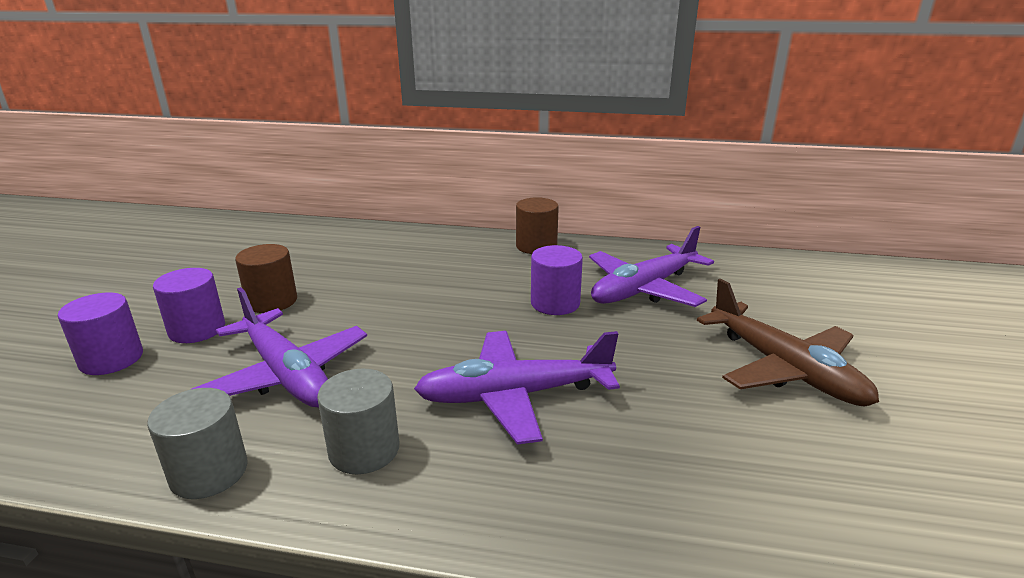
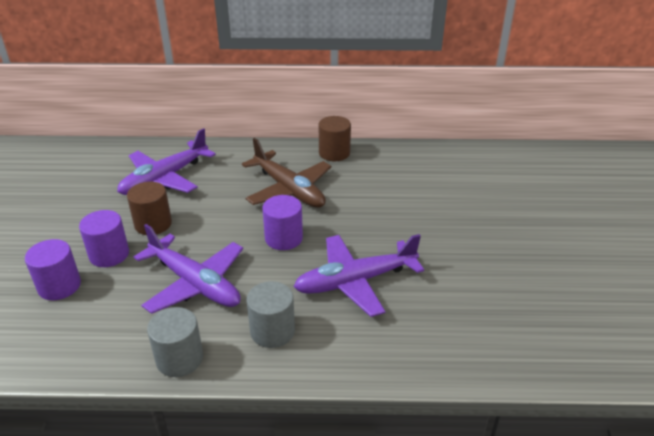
camera: 10 degrees left, 10 degrees up
(555, 303) = (362, 205): purple cylinder -> purple cylinder (283, 238)
(644, 288) = (421, 186): purple plane -> purple plane (165, 178)
(783, 368) = (520, 241): brown plane -> brown plane (288, 189)

